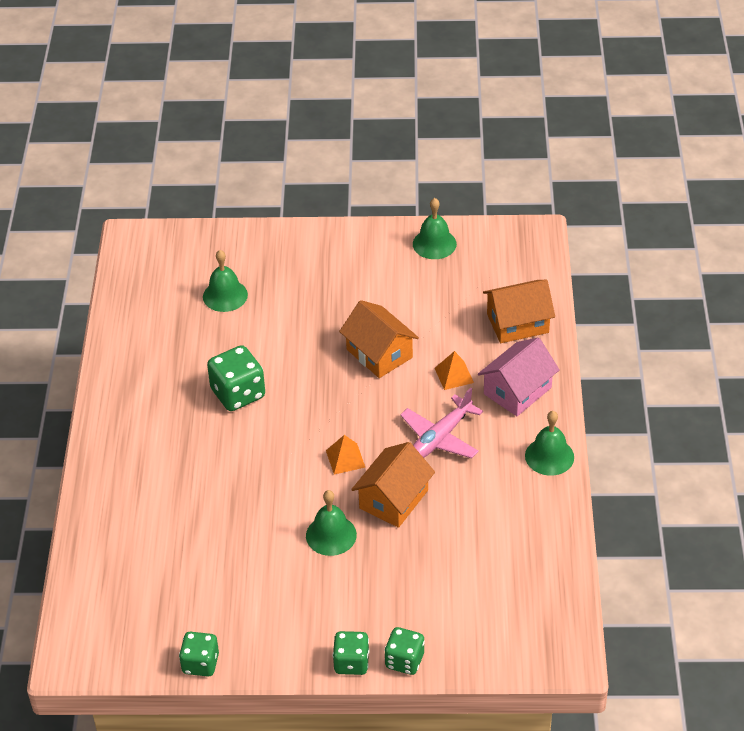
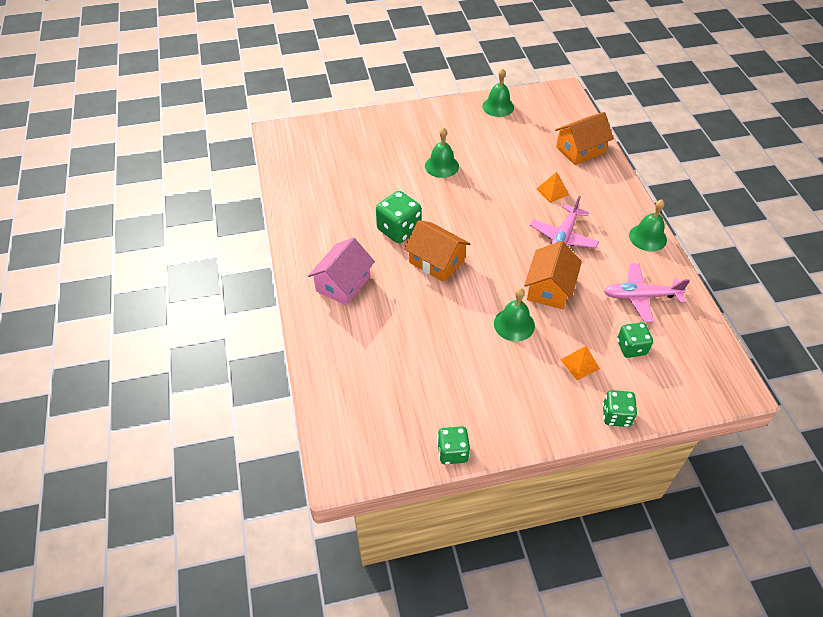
camera: 15 degrees left, 5 degrees up
(225, 295) = (362, 162): green bell -> green bell (441, 166)
(345, 459) = (500, 264): orange pyramid -> orange pyramid (580, 364)
(351, 662) = (575, 426): green dice -> green dice (631, 347)
(379, 353) = (492, 185): orange house -> orange house (436, 261)
(502, 529) = (640, 296): none -> pink plane
(517, 391) = (602, 195): pink house -> pink house (343, 283)

